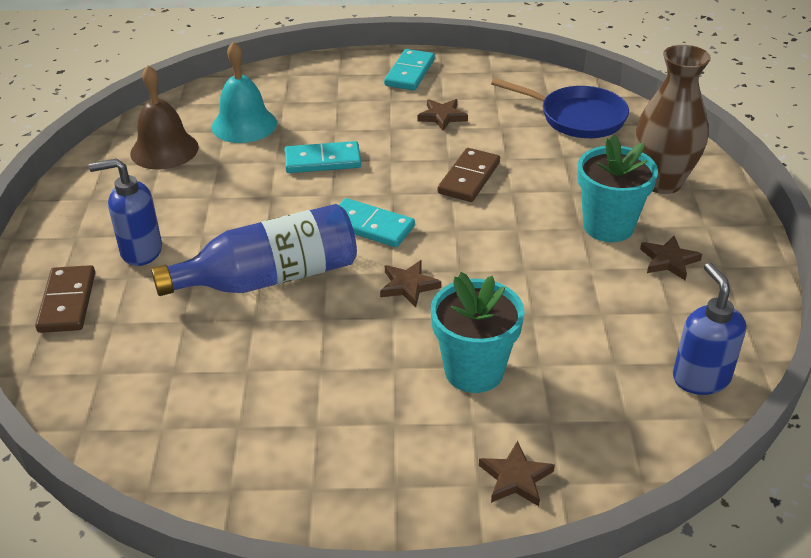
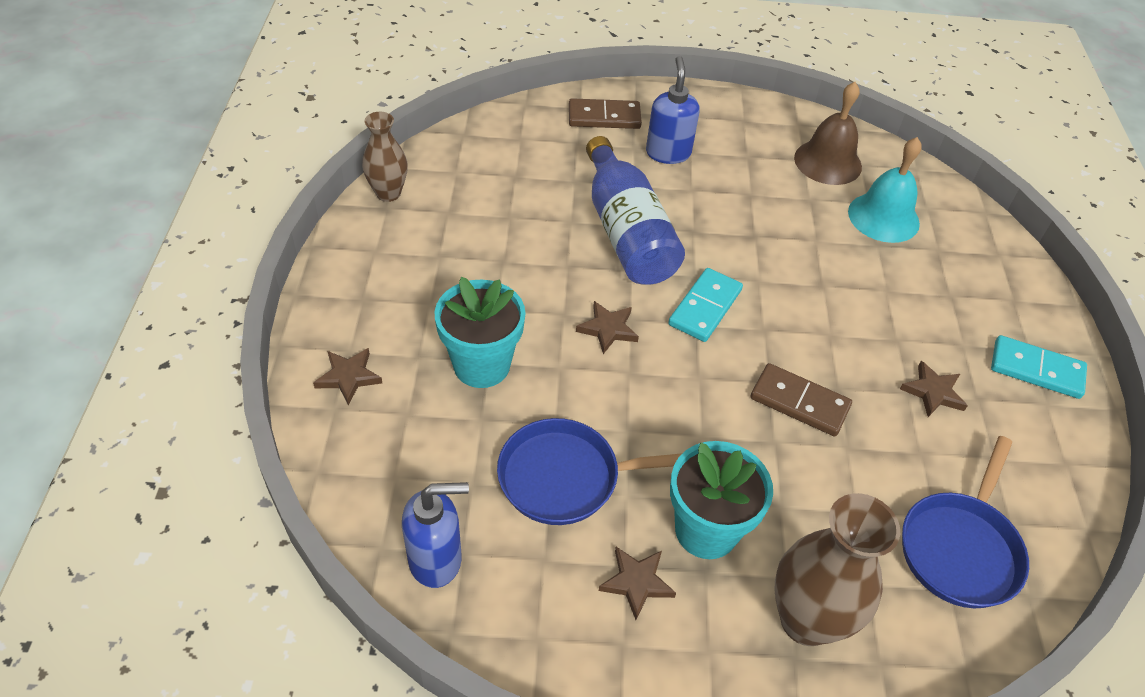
camera: 90 degrees right, 10 degrees up
(203, 492) = (388, 193): none -> brown vase
(322, 161) = (821, 276): turquoise domino -> none
(587, 303) = (566, 477): none -> blue pan

